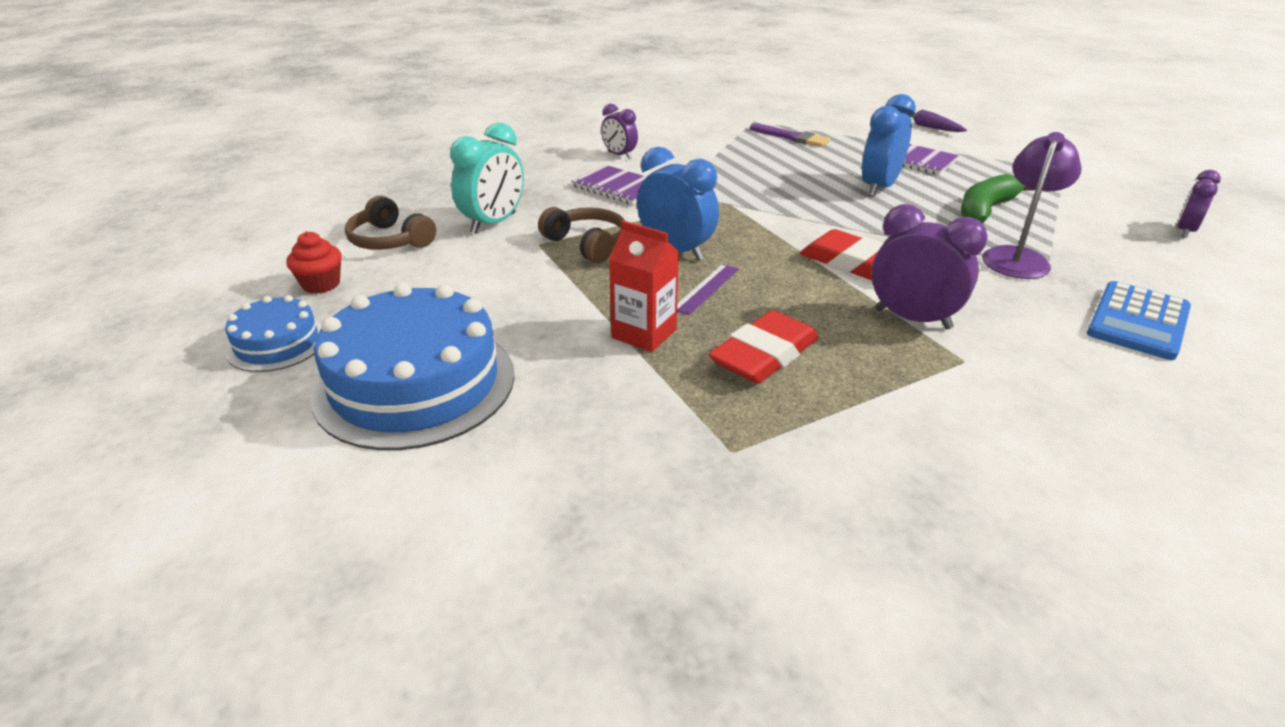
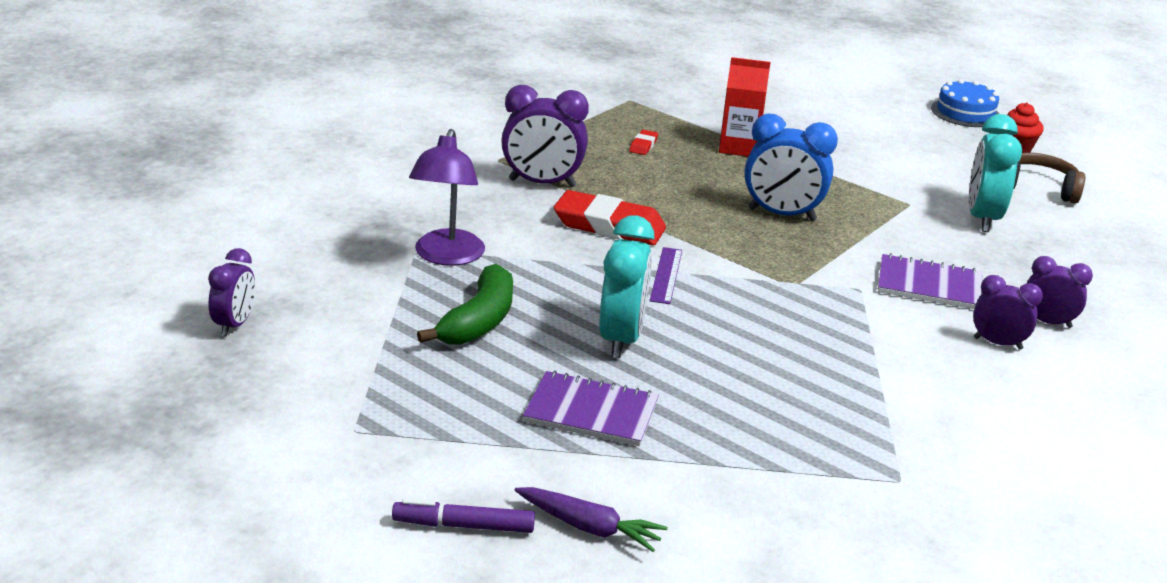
camera: 155 degrees right, 5 degrees down
(415, 383) = (846, 105): blue cake -> none
(567, 160) = (1047, 322): none -> purple clock
(587, 244) = (868, 210): brown headphones -> none
(706, 288) = (723, 184): purple ruler -> purple ruler (666, 275)
(764, 355) = (643, 145): red eraser -> red eraser, size x0.44
(792, 137) = (802, 438): purple brush -> none
(879, 187) = (621, 339): blue clock -> turquoise clock
(991, 134) = (464, 526): none -> purple marker
(1138, 321) = (349, 206): blue calculator -> none

